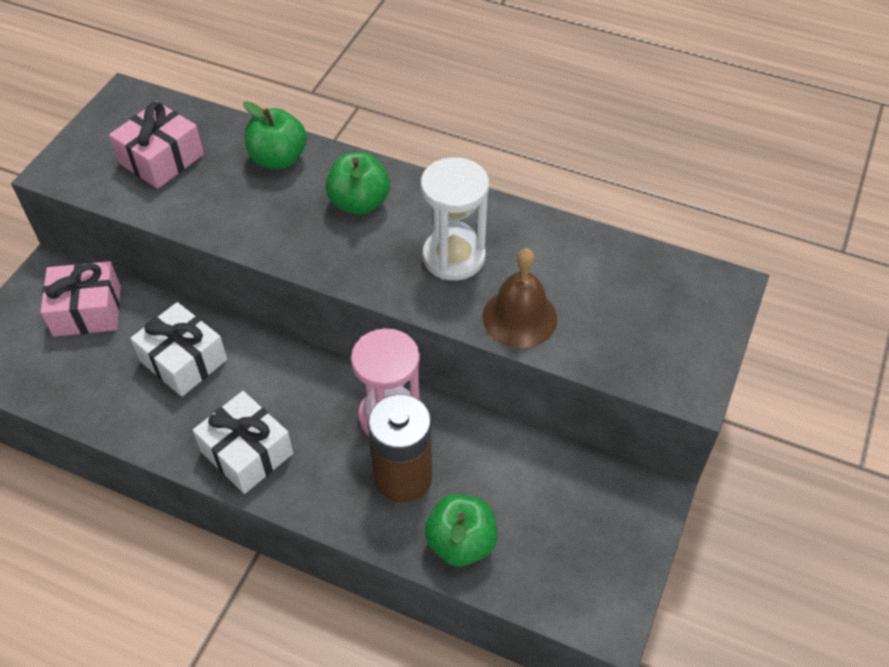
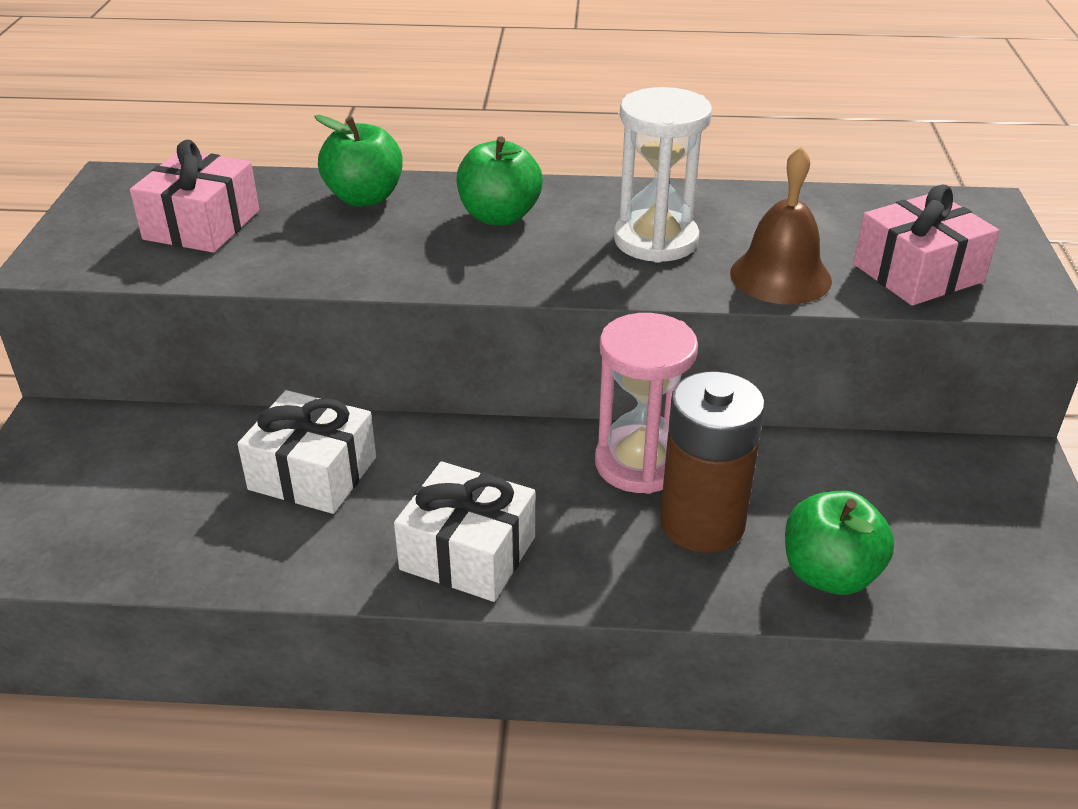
camera: 20 degrees left, 15 degrees down
(87, 311) = (135, 452): pink gift -> pink gift (918, 273)

